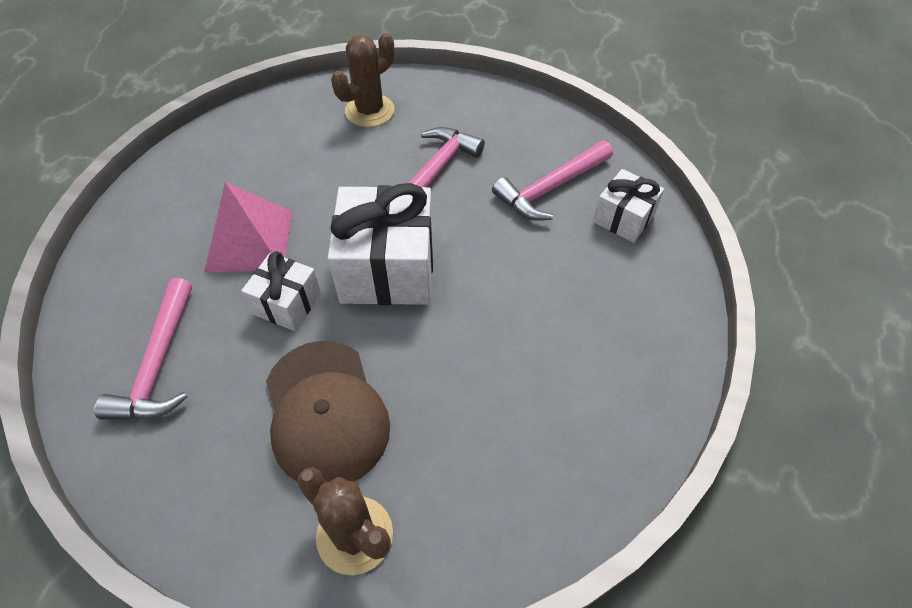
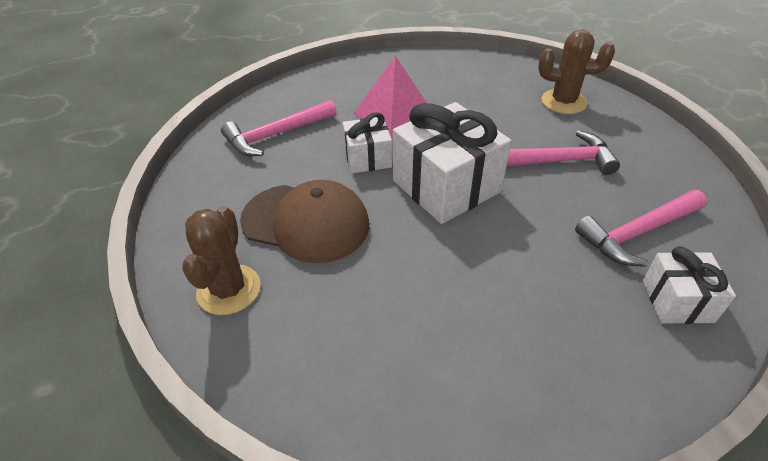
camera: 55 degrees right, 10 degrees down
(326, 412) = (306, 222): brown cap -> brown cap turned 105 degrees counterclockwise
(550, 188) = (637, 233): pink hammer -> pink hammer turned 45 degrees counterclockwise

